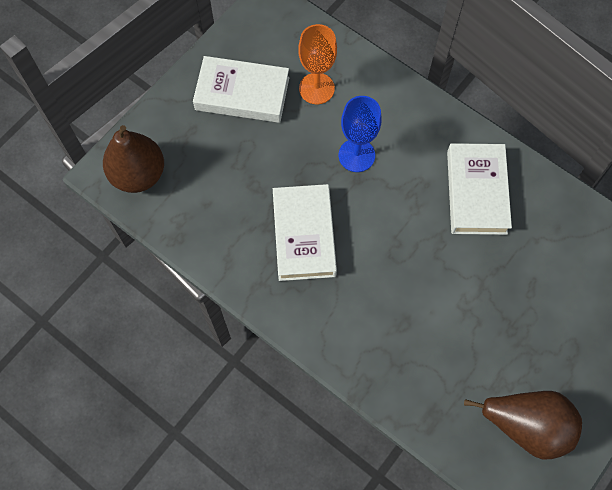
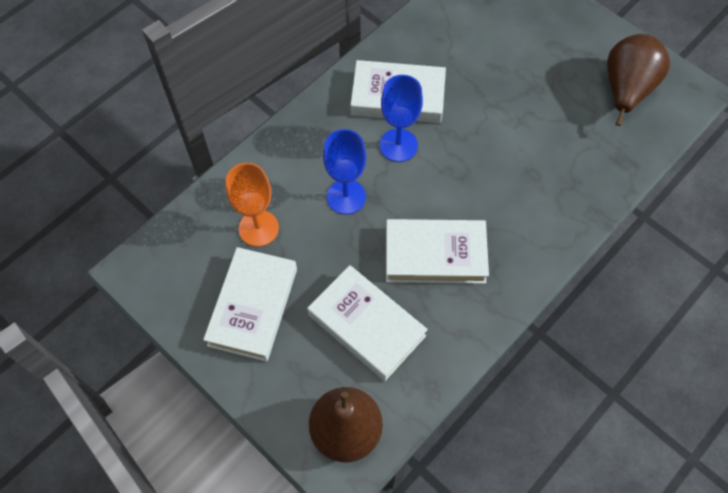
camera: 85 degrees left, 5 degrees down
(231, 182) = (366, 325): none -> white book
(419, 196) = (398, 145): none -> blue goblet

